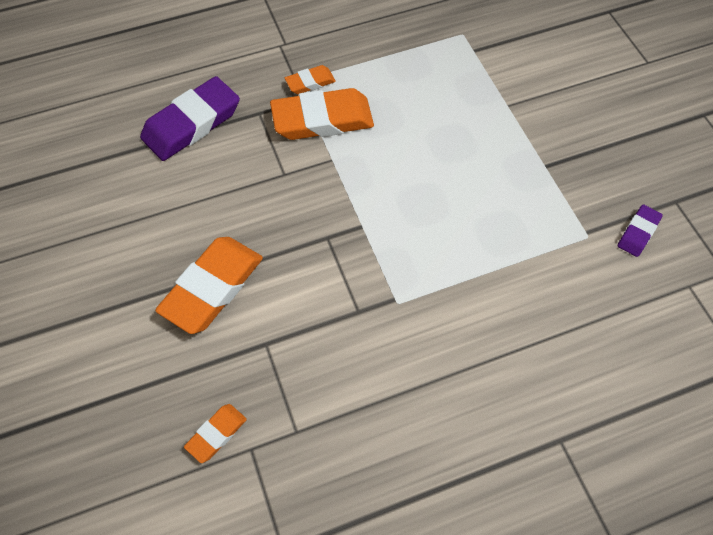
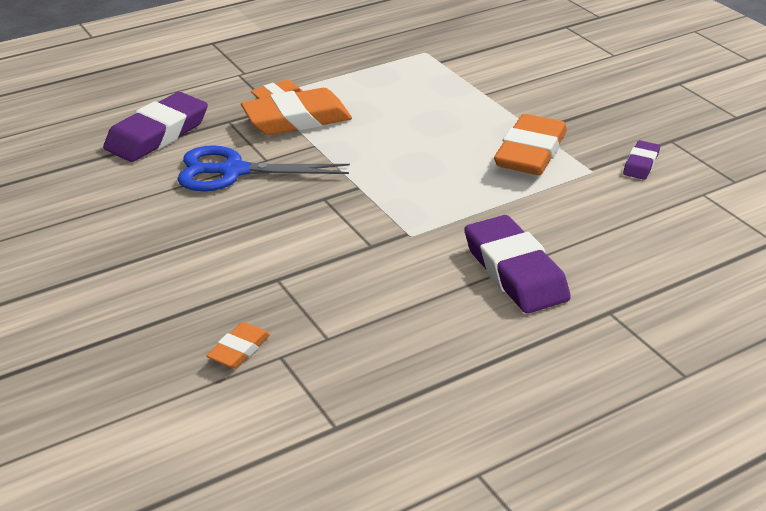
camera: 10 degrees left, 25 degrees down
(212, 288) = (208, 245): orange eraser -> orange eraser (530, 152)
(251, 187) = (233, 171): none -> blue scissors
(484, 370) = (515, 271): none -> purple eraser

